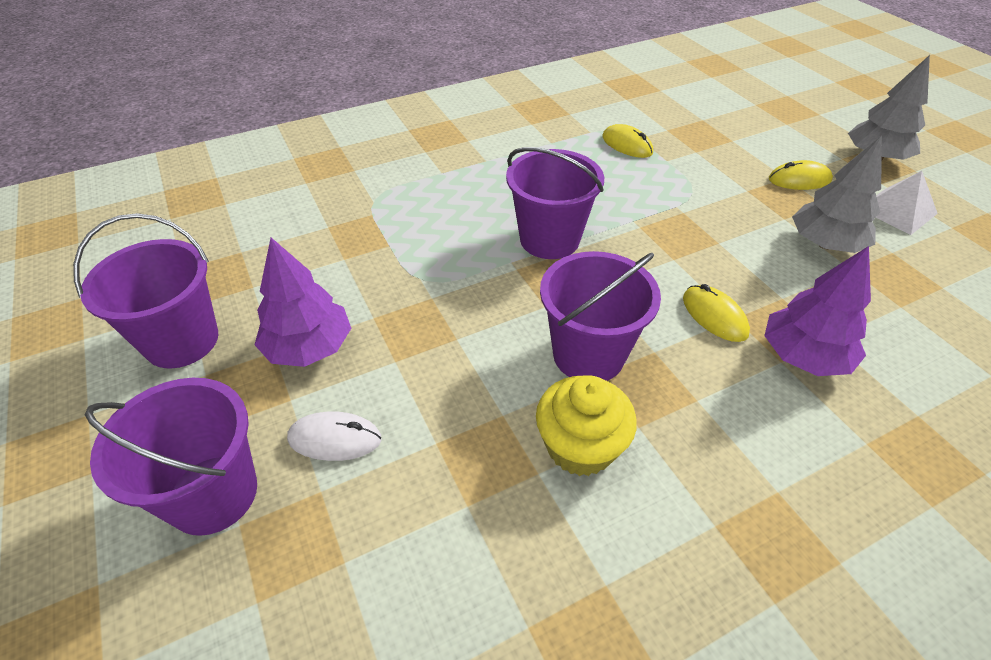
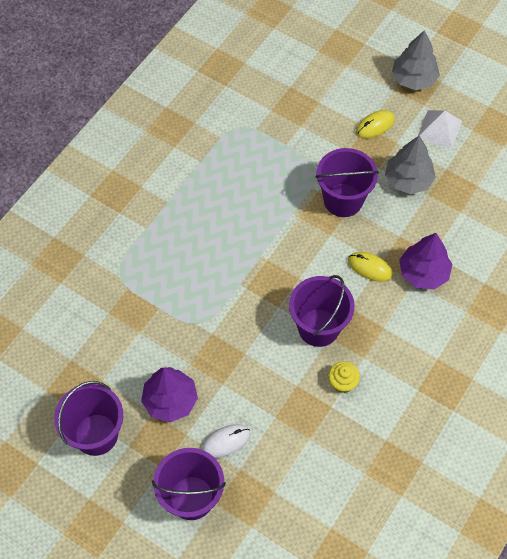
camera: 30 degrees left, 15 degrees up
(549, 239) = (251, 254): purple bucket -> purple bucket (343, 200)
(580, 446) = (342, 382): yellow cupcake -> yellow cupcake, size x0.63
(627, 145) = (252, 140): yellow mouse -> none

